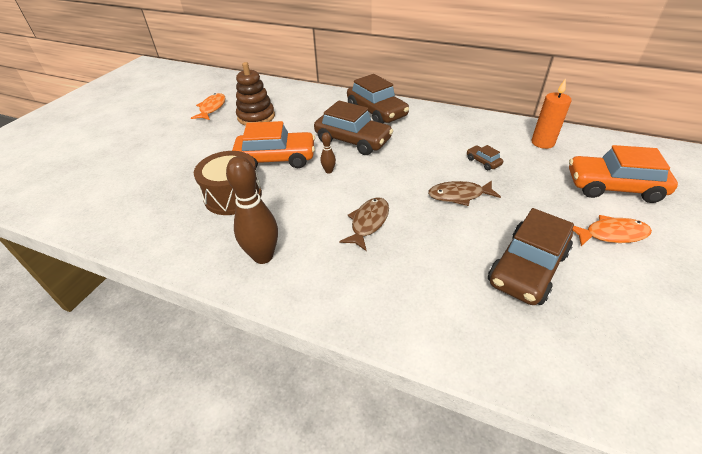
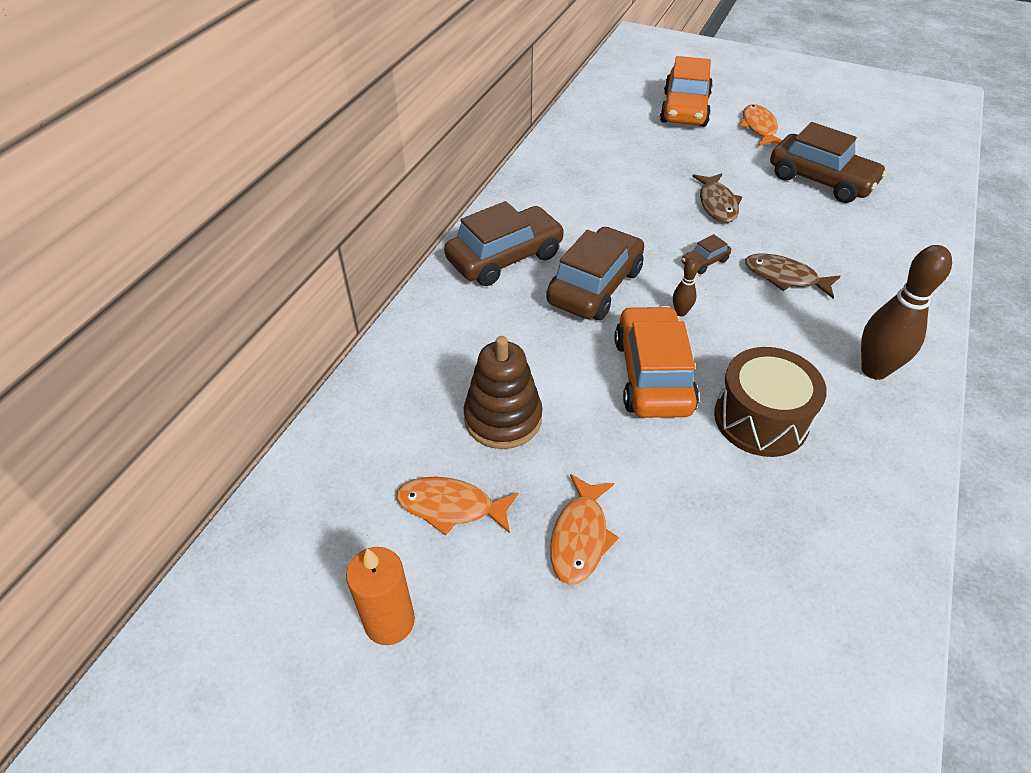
camera: 90 degrees left, 5 degrees up
(183, 137) = (580, 537): none -> orange fish
(483, 162) = (645, 178): brown car -> brown car (704, 262)
(542, 143) = (600, 131): orange candle -> orange candle (389, 621)

